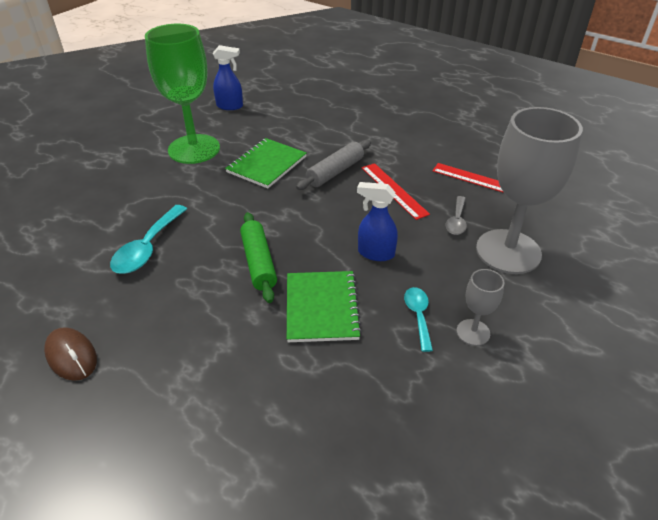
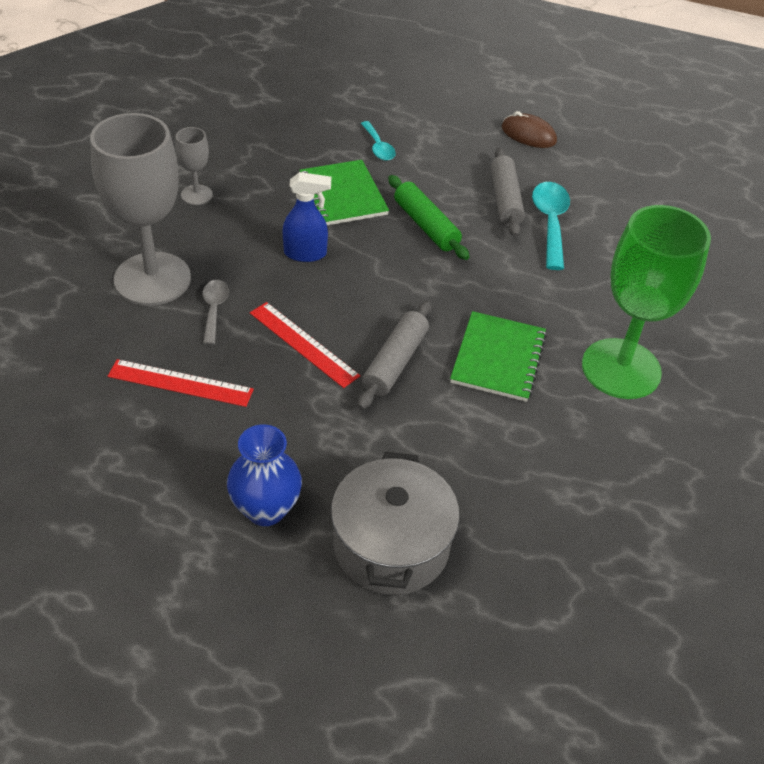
camera: 160 degrees right, 5 degrees up
(168, 276) = (505, 200): none -> grey rolling pin
(230, 106) = (646, 484): blue spray bottle -> none
(371, 105) = (391, 545): none -> grey pot
(418, 316) = (249, 201): turquoise spoon -> turquoise spoon (378, 147)
(431, 123) = (265, 509): none -> blue vase

